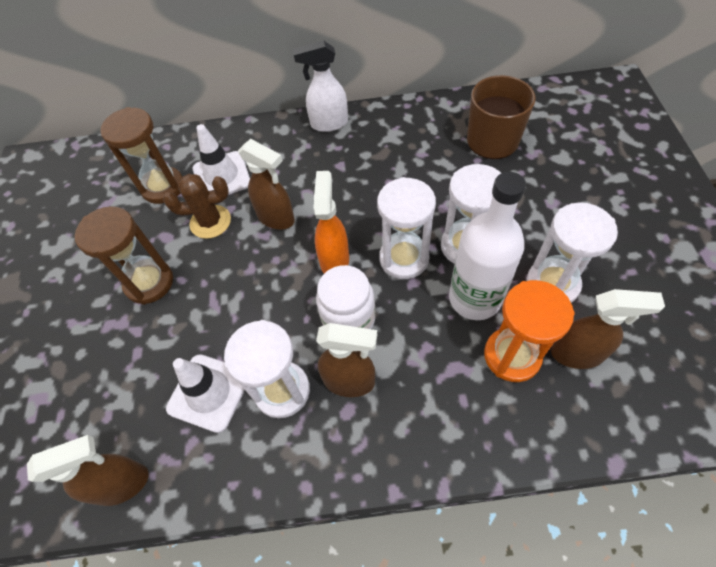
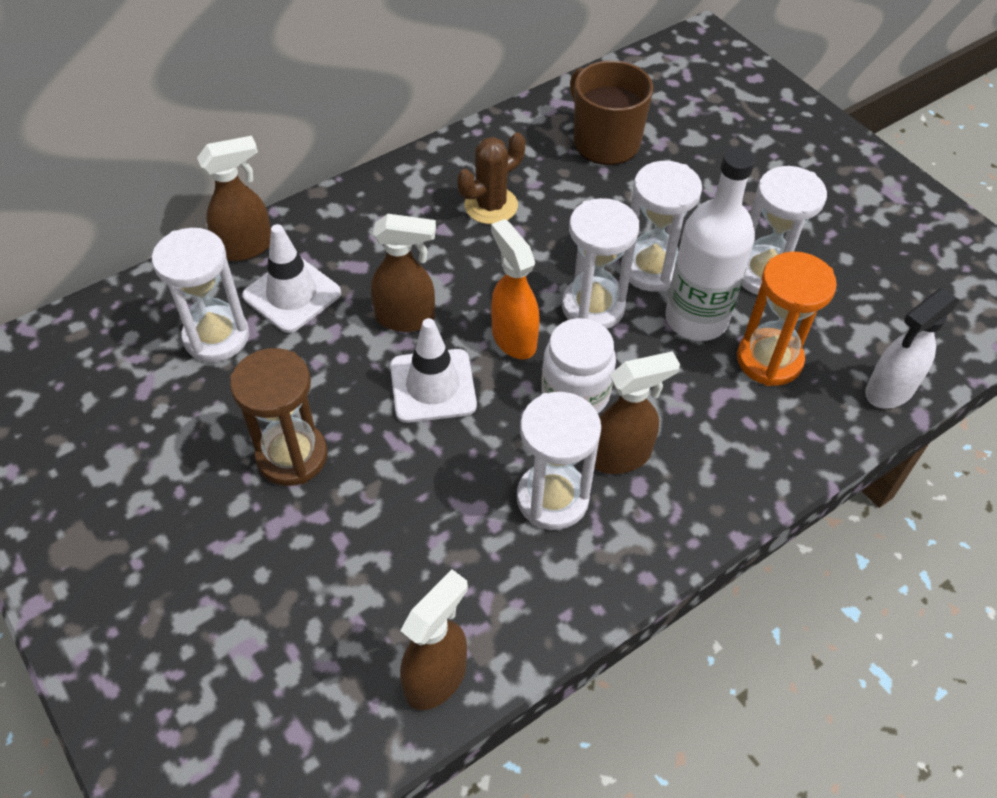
camera: 35 degrees left, 5 degrees down
(163, 187) = (216, 337): brown hourglass -> white hourglass
(209, 392) = (467, 539): white traffic cone -> white traffic cone (433, 386)
(210, 222) = (320, 354): brown cactus -> brown cactus (491, 206)
(328, 124) = (391, 184): white spray bottle -> white spray bottle (889, 391)
(577, 354) = (829, 332): brown spray bottle -> brown spray bottle (246, 247)

